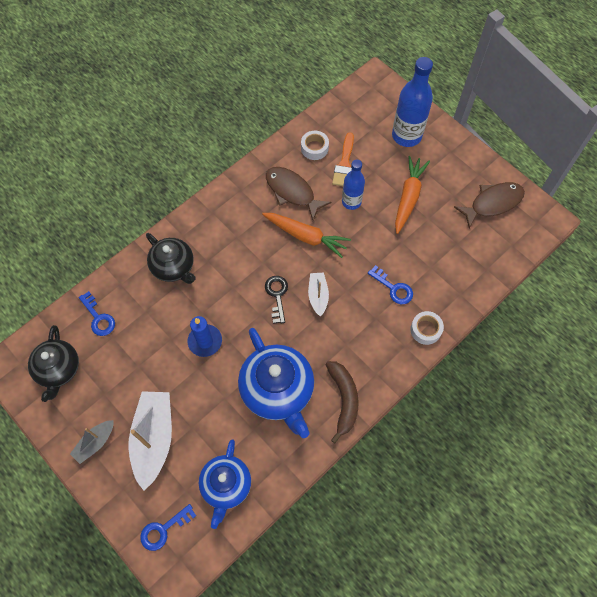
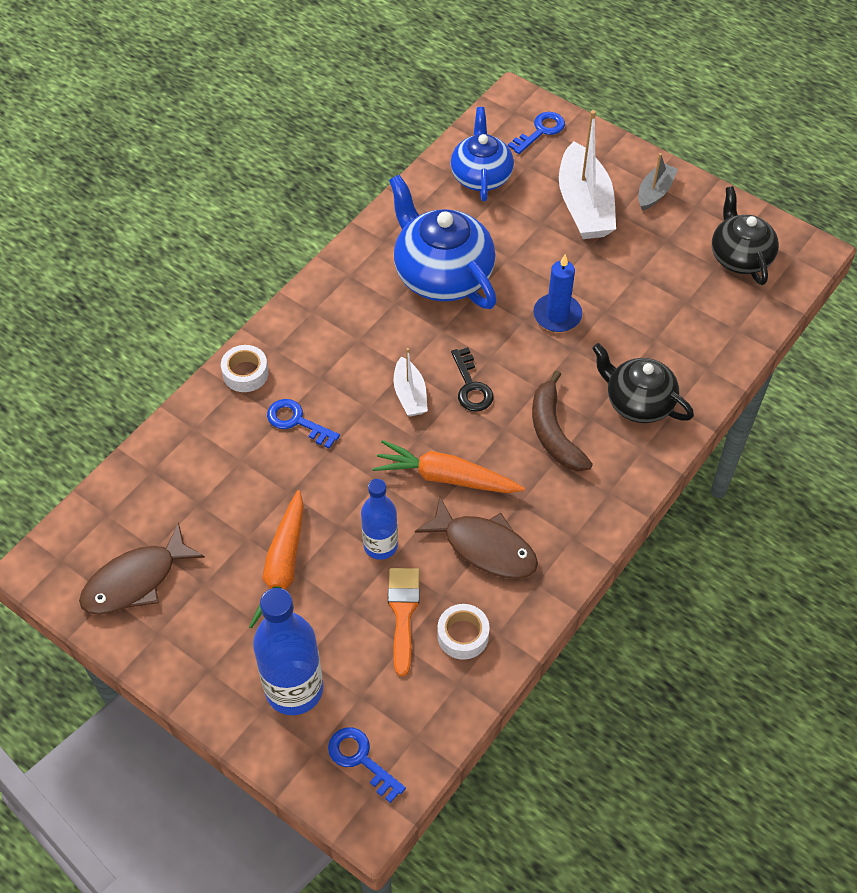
camera: 170 degrees right, 10 degrees down
(98, 318) = (717, 321): blue key -> blue key (361, 759)
(343, 400) = (352, 277): brown banana -> brown banana (553, 432)

